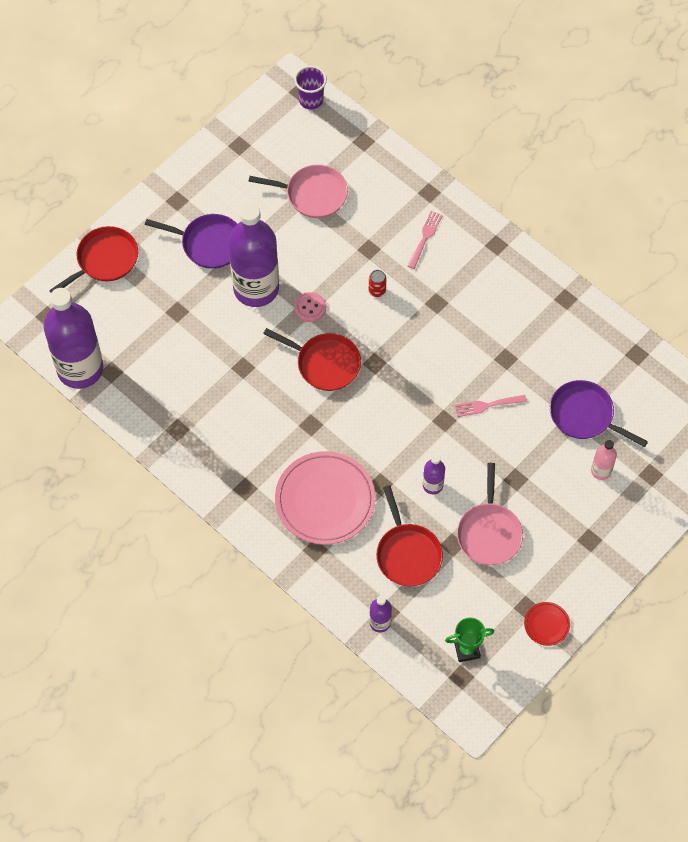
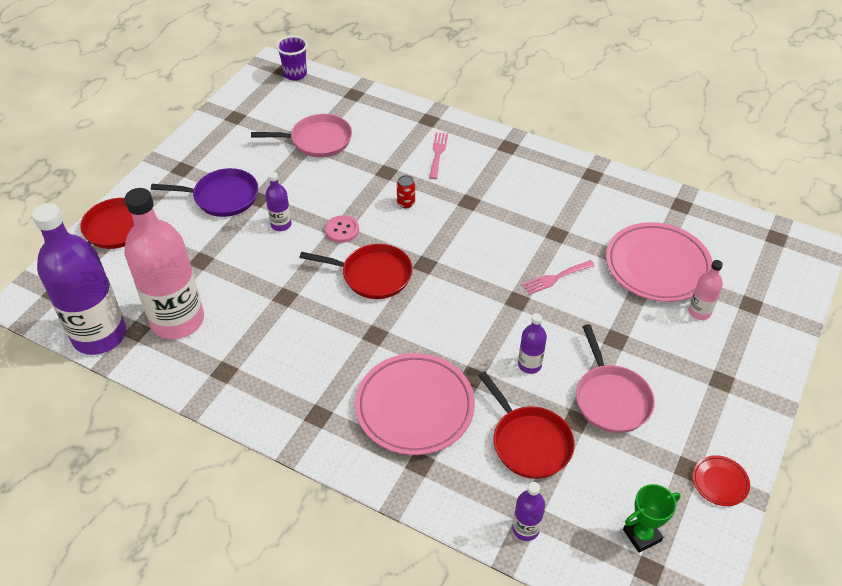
camera: 15 degrees left, 15 degrees down
(147, 370) = (178, 320): none -> pink bottle
(256, 288) = (281, 224): purple bottle -> purple bottle, size x0.43
(584, 415) = (657, 266): purple pan -> pink plate

